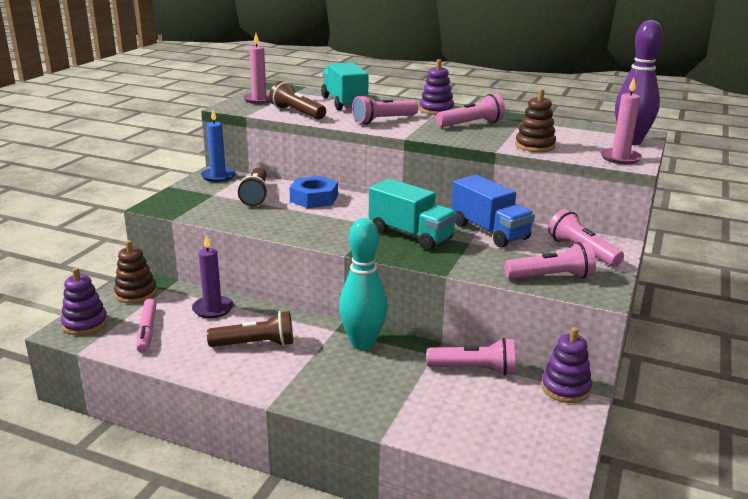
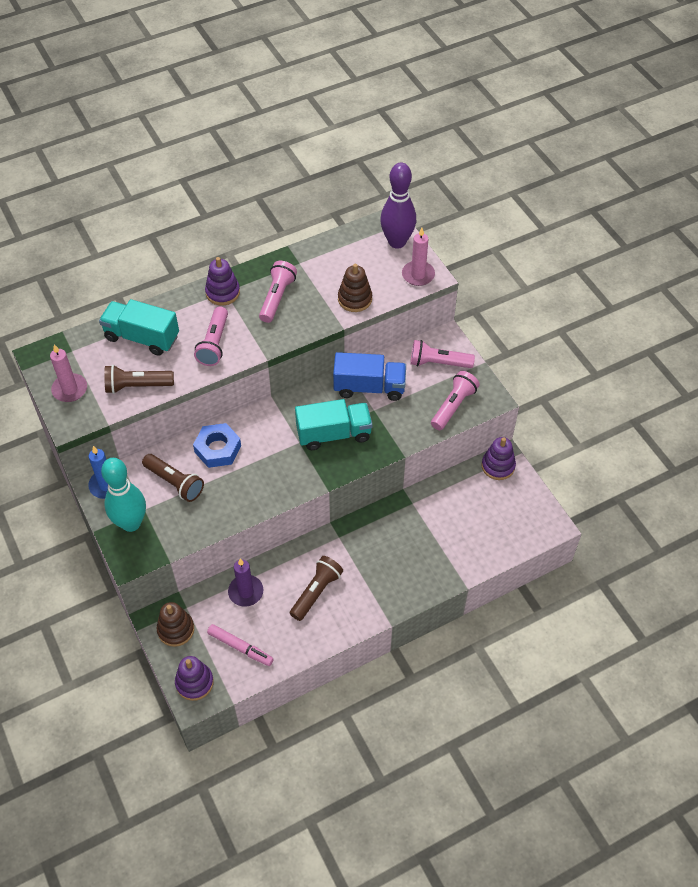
camera: 50 degrees left, 30 degrees up
(362, 343) = (367, 532): turquoise bowling pin -> turquoise bowling pin (131, 523)
(474, 369) = (444, 494): pink flashlight -> none

